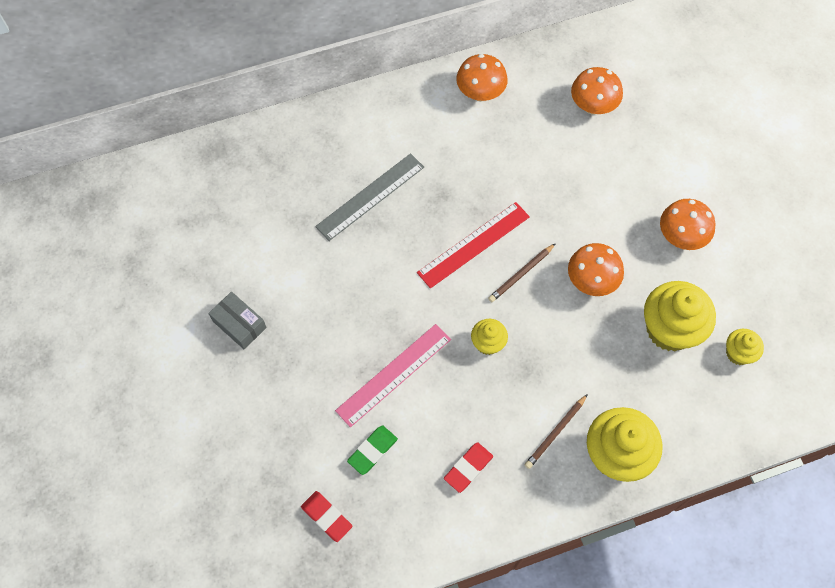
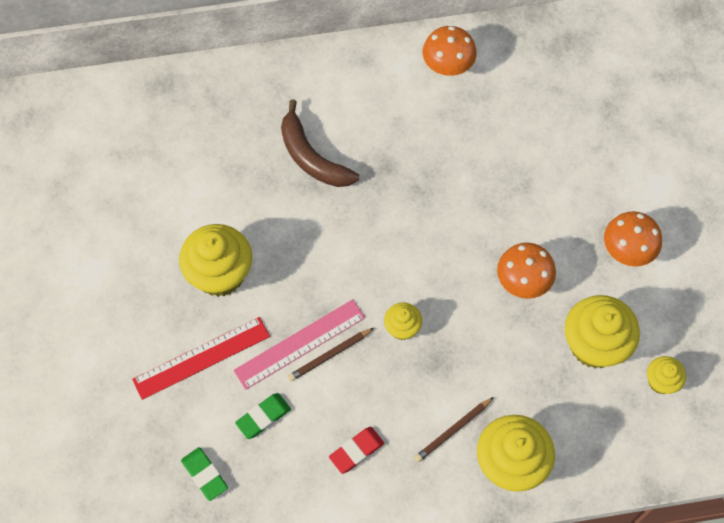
camera: 10 degrees right, 0 degrees up
(239, 324) = (154, 267): grey box -> none
(304, 321) = (220, 274): none -> yellow cupcake
(326, 517) = (205, 474): red eraser -> green eraser
(370, 196) = (311, 157): grey ruler -> brown banana
(473, 244) = (408, 224): red ruler -> red ruler (201, 358)
(521, 274) = (451, 262): brown pencil -> brown pencil (329, 355)
(592, 106) = (563, 98): orange mushroom -> none

